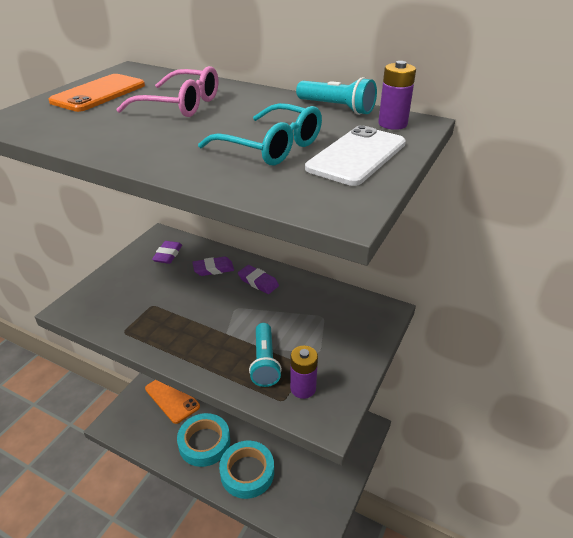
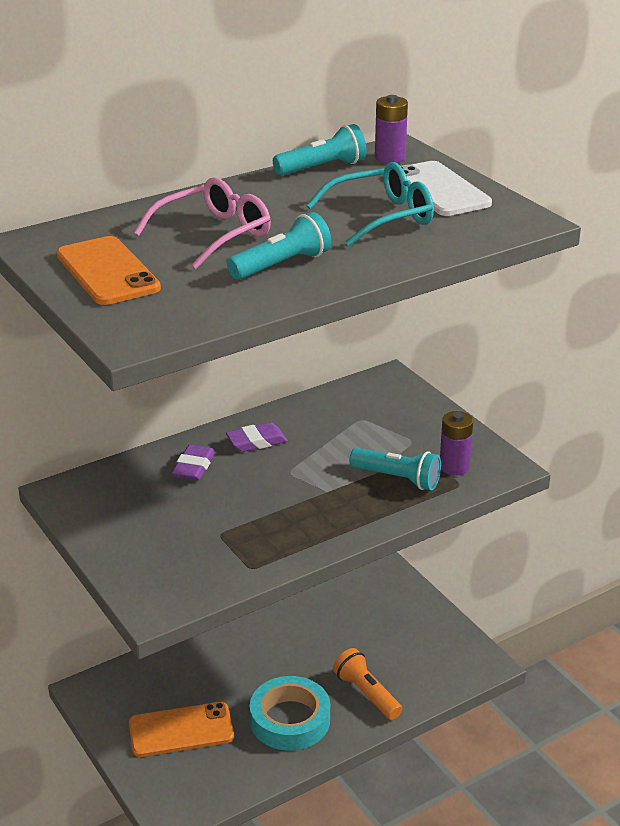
camera: 60 degrees left, 5 degrees down
(147, 135) = (282, 265): none -> turquoise flashlight
(168, 255) = (119, 495): purple eraser -> none
(247, 472) = (366, 694): turquoise tape -> orange flashlight

